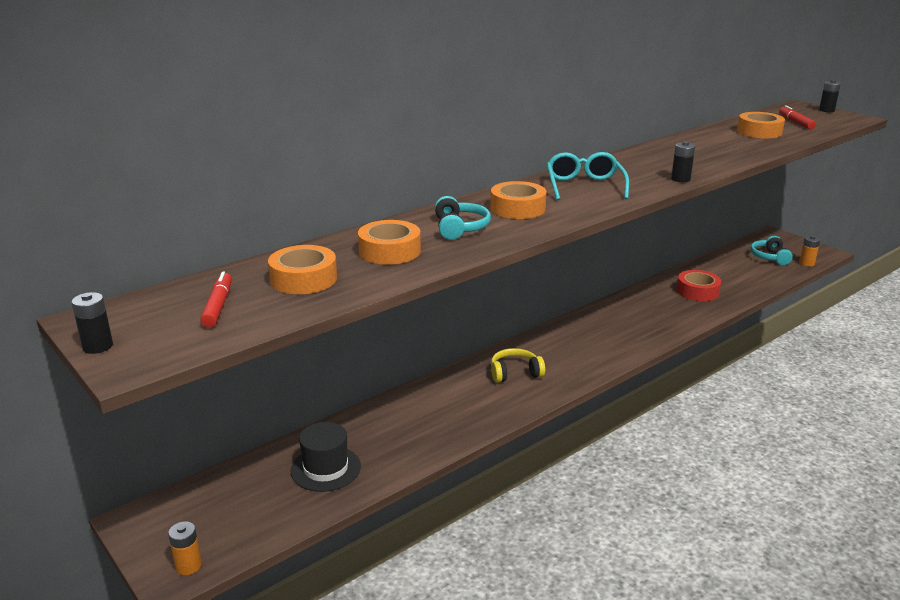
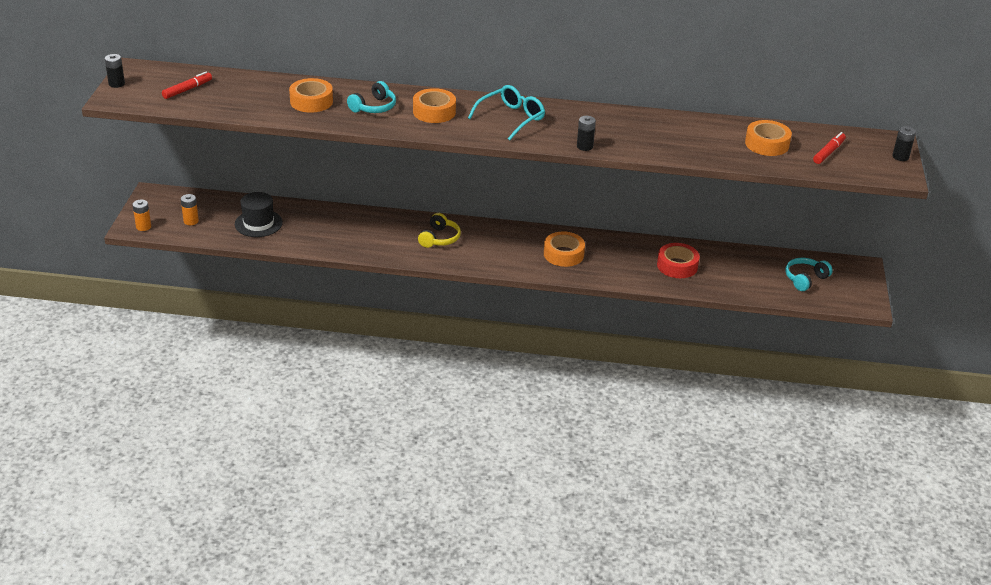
camera: 45 degrees right, 10 degrees up
(303, 279) = (244, 95): orange tape -> orange tape (563, 254)
(515, 373) = (439, 238): yellow headphones -> yellow headphones turned 75 degrees clockwise
(807, 263) = (824, 301): orange battery -> orange battery (191, 221)

